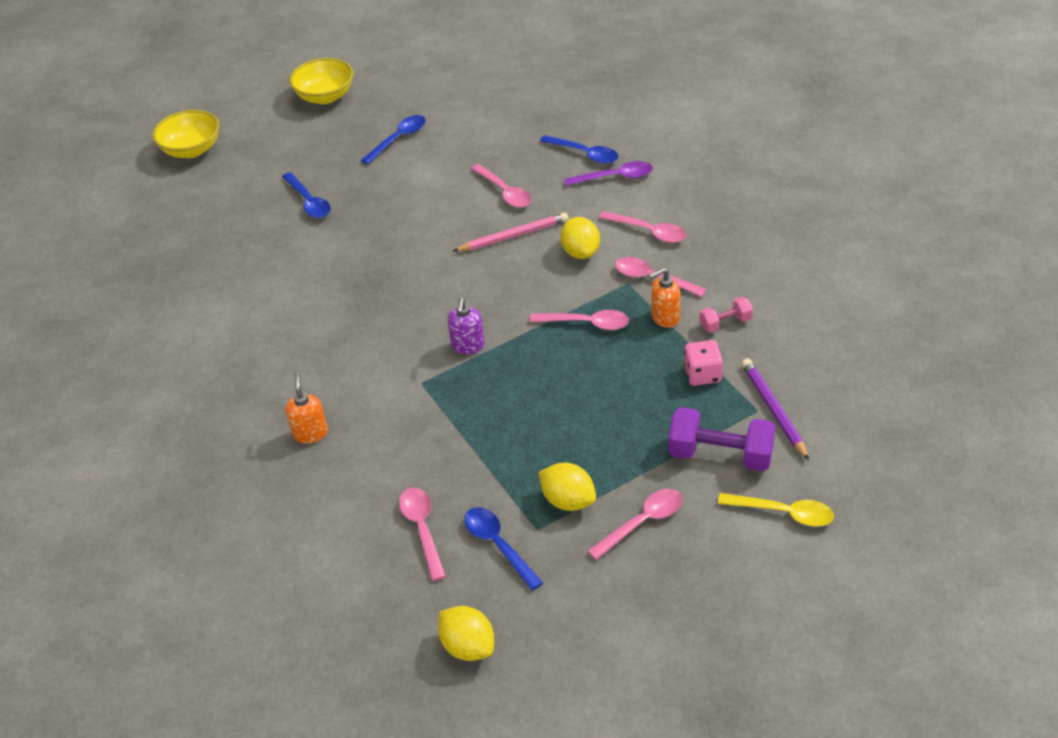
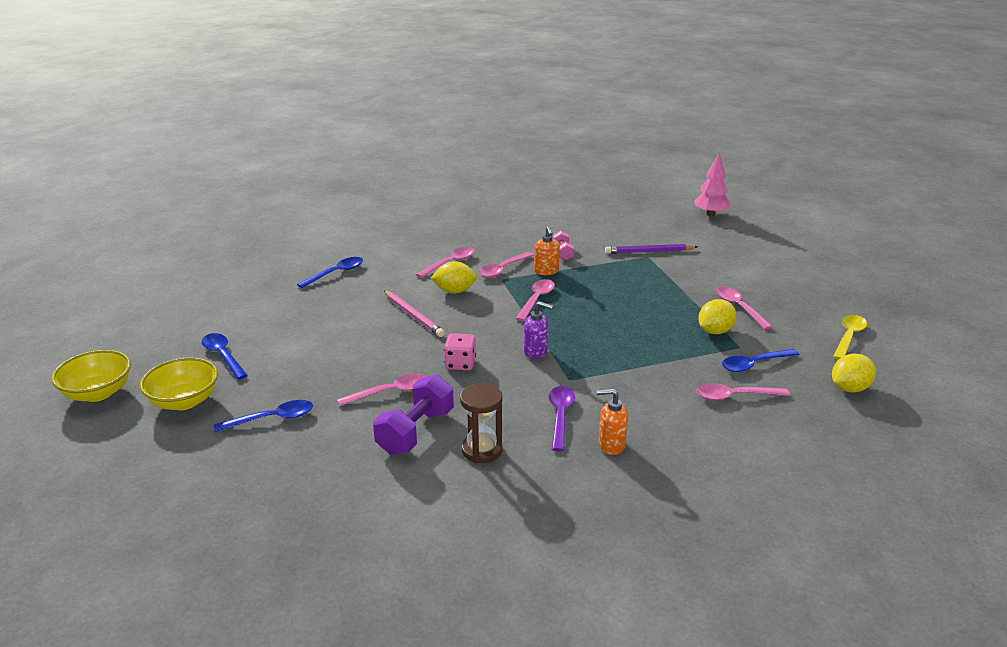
camera: 80 degrees left, 15 degrees down
(192, 150) = (87, 501): yellow bowl -> yellow bowl (184, 401)
(287, 343) = (482, 450): none -> brown hourglass
(505, 192) = (353, 312): pink spoon -> pink spoon (390, 392)
(513, 236) = (413, 316): pink pencil -> pink pencil turned 150 degrees clockwise
(615, 177) = (376, 266): purple spoon -> purple spoon (560, 416)
(702, 374) = (608, 268): pink dice -> pink dice (460, 364)
(720, 455) = (684, 273): purple dumbbell -> purple dumbbell (416, 431)
(783, 513) = (736, 263): yellow spoon -> yellow spoon (848, 337)
(953, 469) = (710, 214): none -> pink tree

